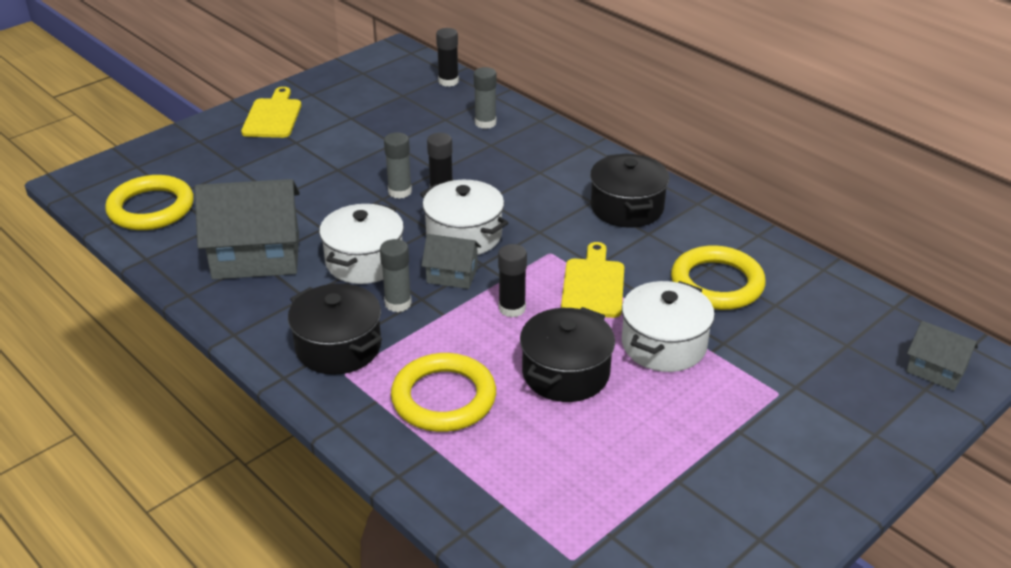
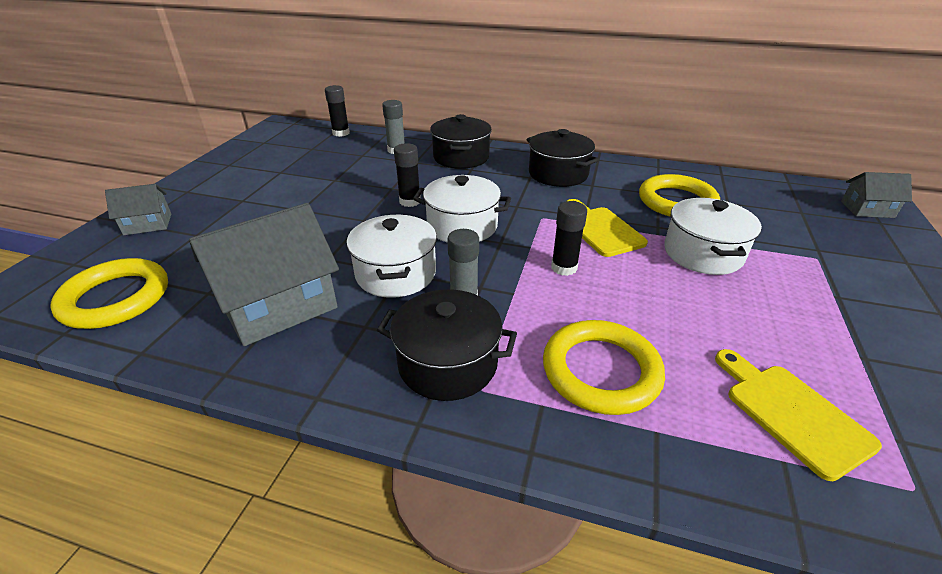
camera: 30 degrees left, 0 degrees up
(273, 116) = (203, 187): yellow cutting board -> yellow cutting board (791, 413)
(400, 192) = (374, 211): grey glue stick -> none
(452, 275) = (486, 259): grey house -> grey house (148, 224)
(566, 373) = (668, 303): black pot -> black pot (461, 157)

